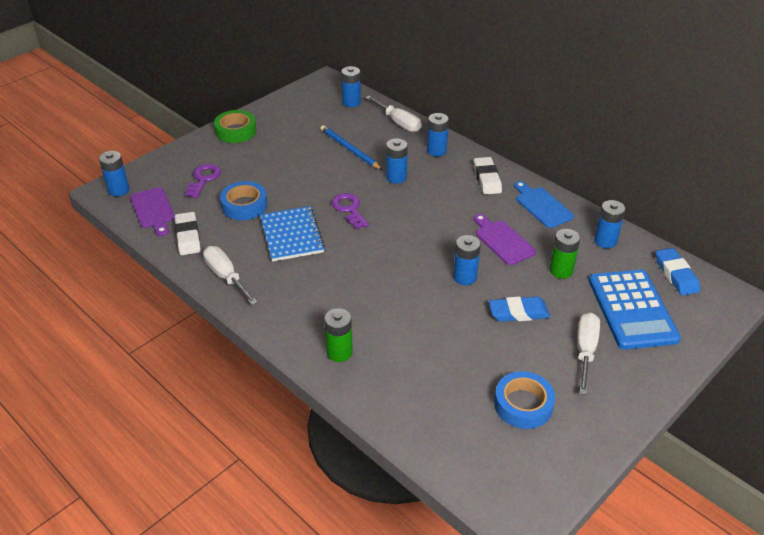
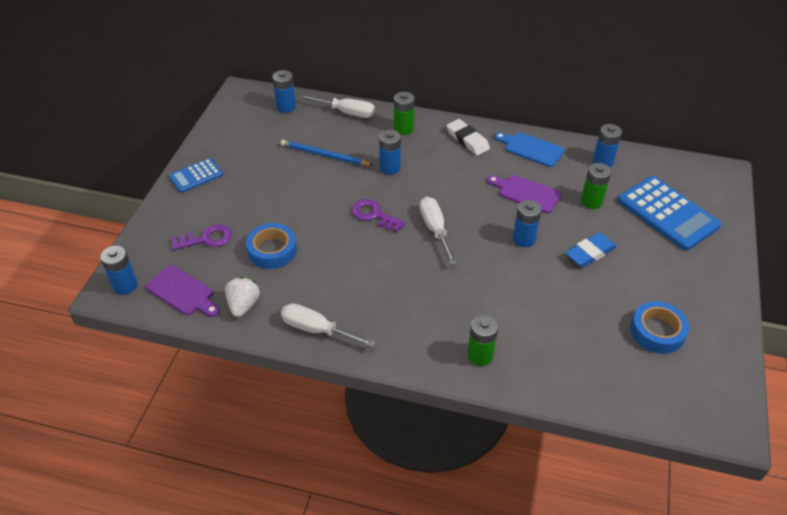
camera: 30 degrees left, 5 degrees up
(188, 236) = (243, 305): white eraser -> white strawberry
(203, 179) = (206, 239): purple key -> purple key turned 90 degrees clockwise
(236, 131) = (196, 176): green tape -> blue calculator
(291, 235) = (343, 262): blue notebook -> none
(436, 151) = (403, 129): blue battery -> green battery
(585, 351) = (663, 264): white screwdriver -> white screwdriver (435, 230)
(676, 275) = (674, 170): blue eraser -> none

